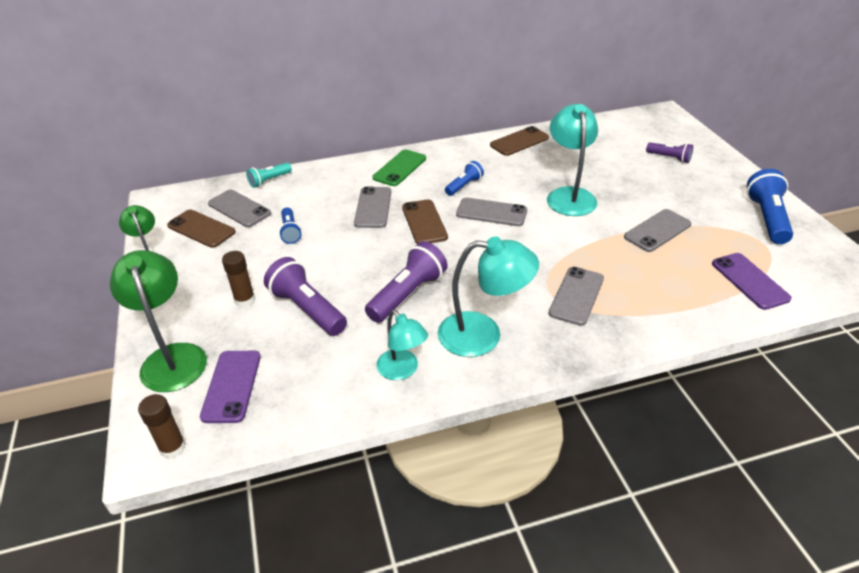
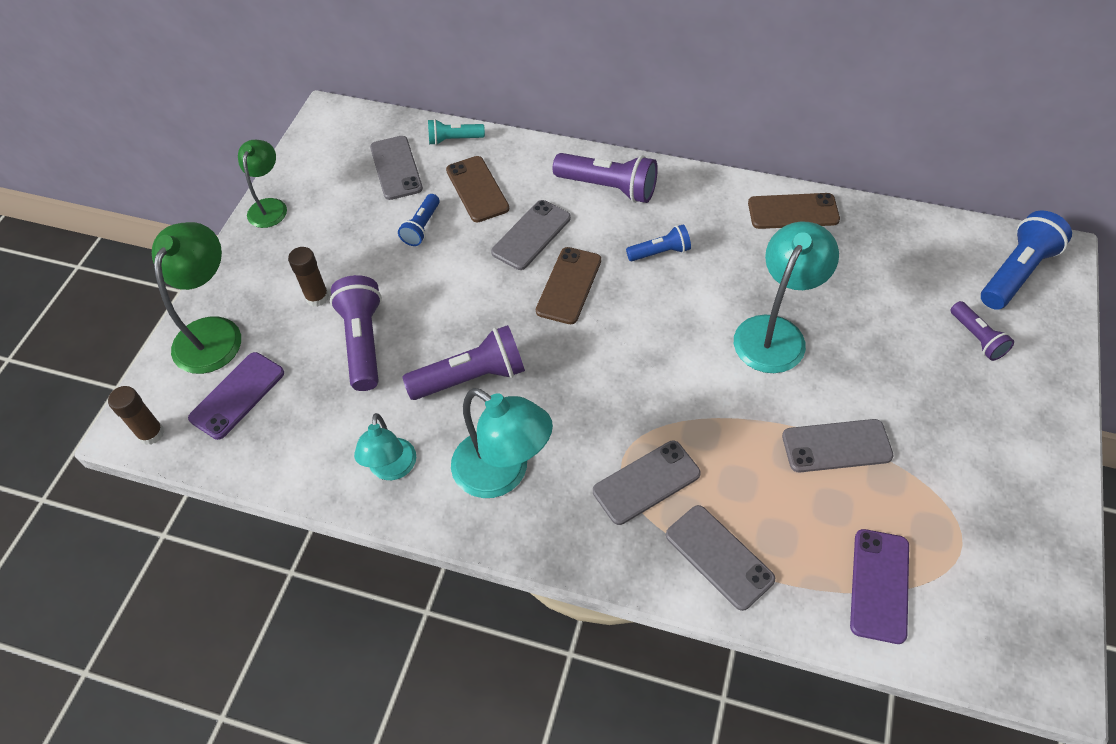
camera: 35 degrees right, 15 degrees up
(201, 229) = (342, 179): brown phone -> brown phone (477, 189)
(399, 168) = (608, 187): green phone -> purple flashlight
(491, 212) = (656, 310): grey phone -> grey phone (719, 557)
(766, 218) = (1011, 508): blue flashlight -> blue flashlight (1015, 273)

